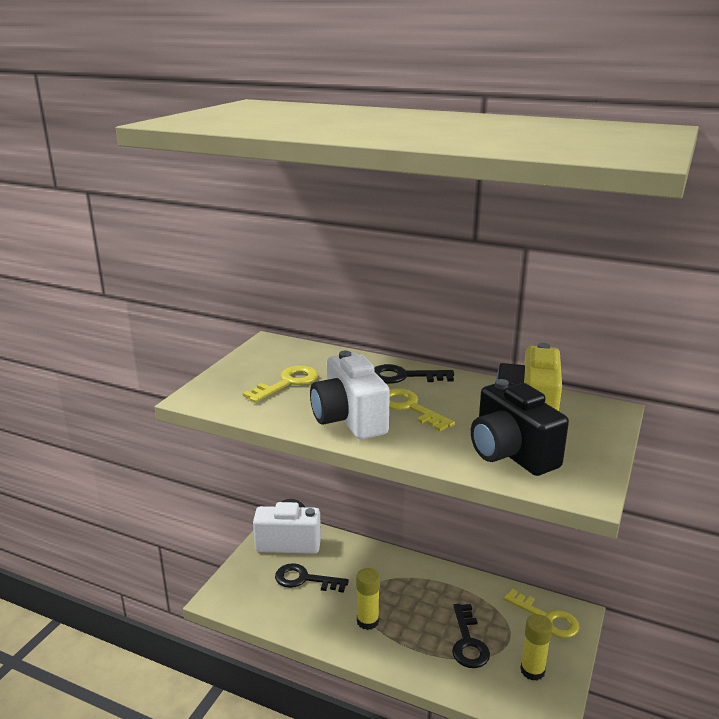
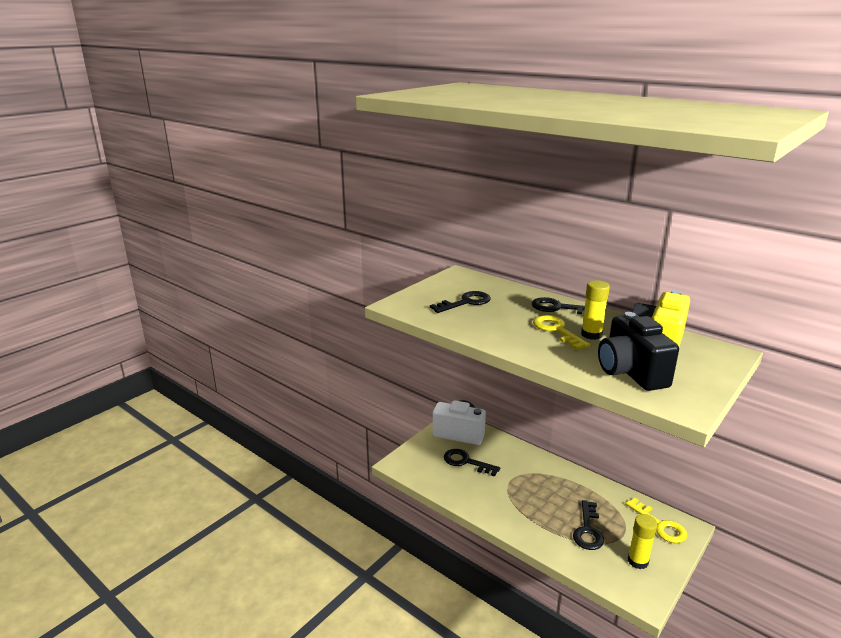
camera: 15 degrees right, 0 degrees up
(287, 383) = (465, 302): yellow key -> black key
(349, 420) = (506, 333): white camera -> none
(367, 621) = (509, 500): yellow glue stick -> yellow glue stick (591, 335)

